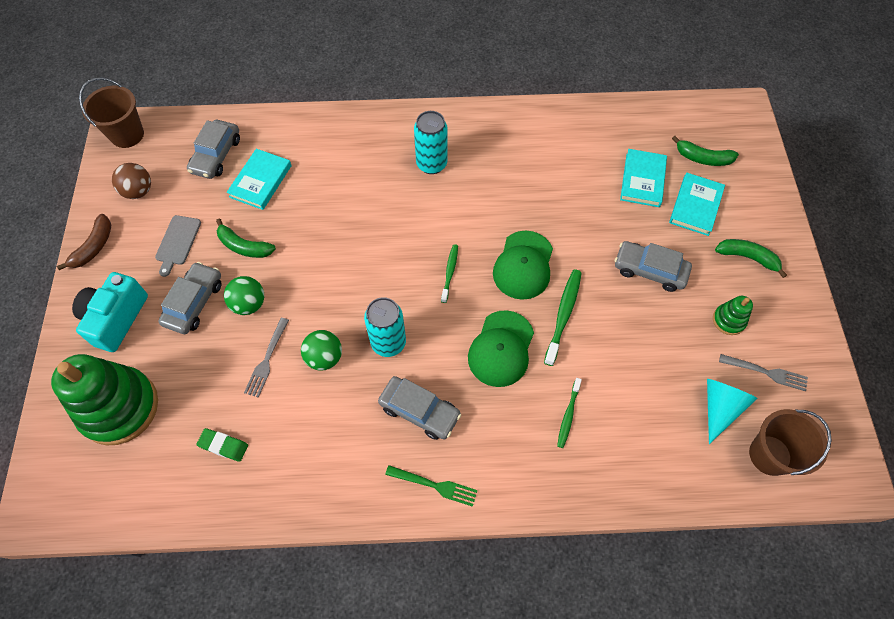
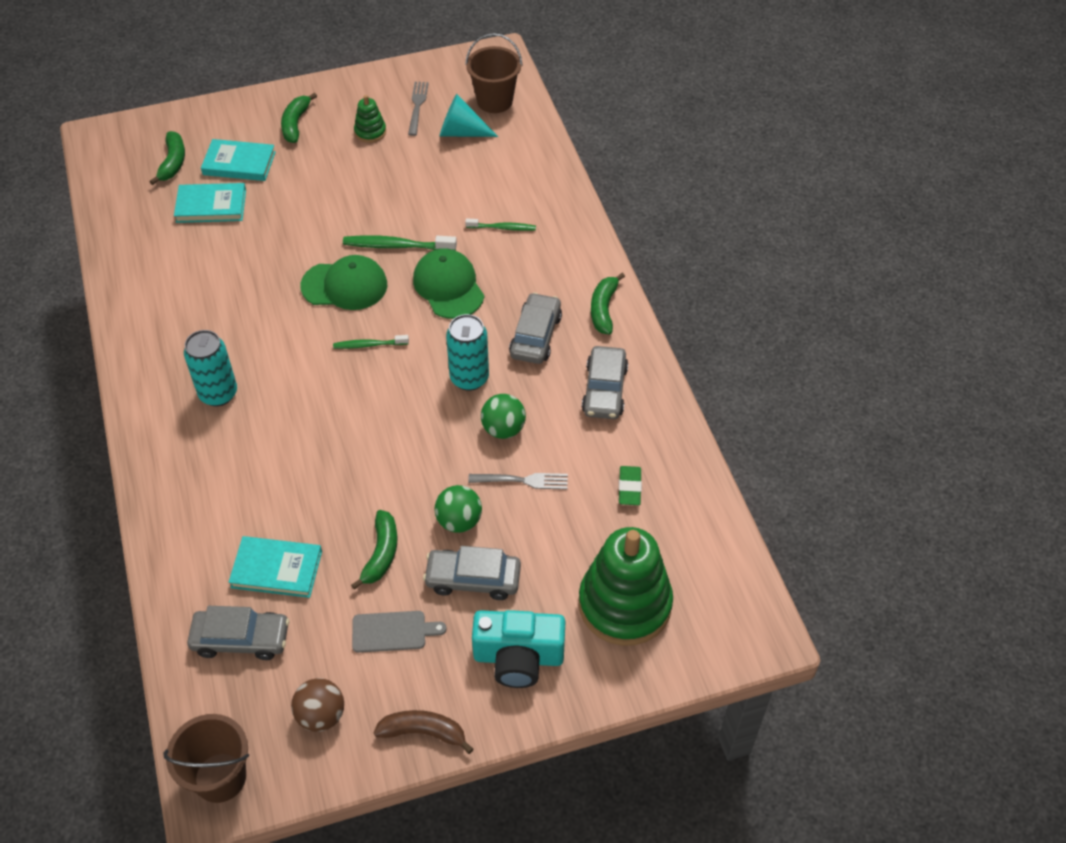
camera: 105 degrees left, 10 degrees down
(434, 485) = (603, 309): green fork -> green banana
(501, 349) = (448, 286): green cap -> green cap turned 120 degrees counterclockwise
(650, 270) = (327, 189): grey car -> grey car (604, 390)

